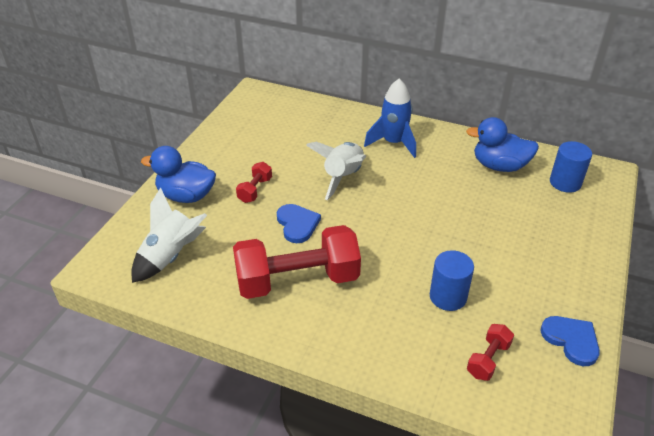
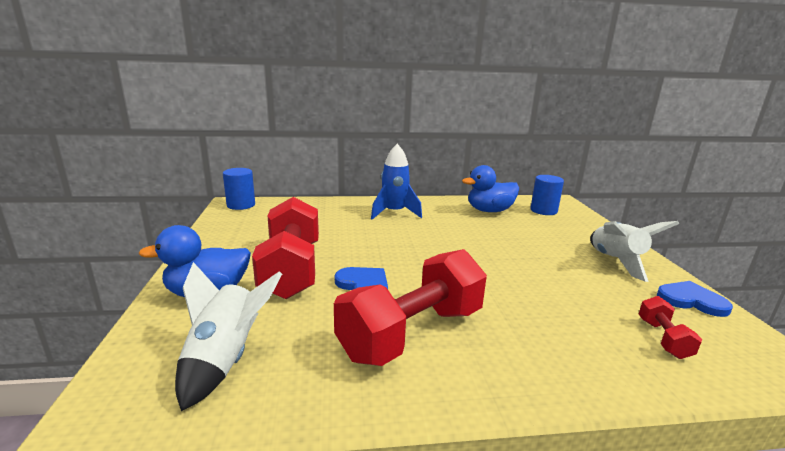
camera: 30 degrees left, 20 degrees down
(255, 190) = (291, 269): red dumbbell -> red dumbbell, size x2.27
(343, 177) = (374, 241): white rocket -> white rocket (615, 261)
(448, 297) = (565, 300): blue cylinder -> blue cylinder (241, 205)

